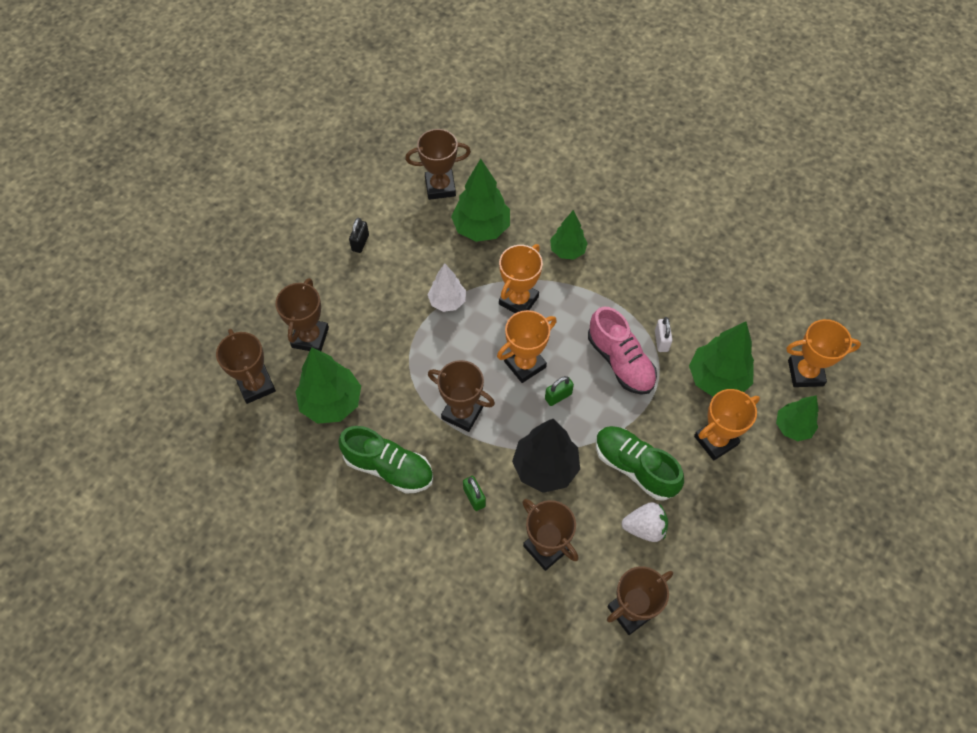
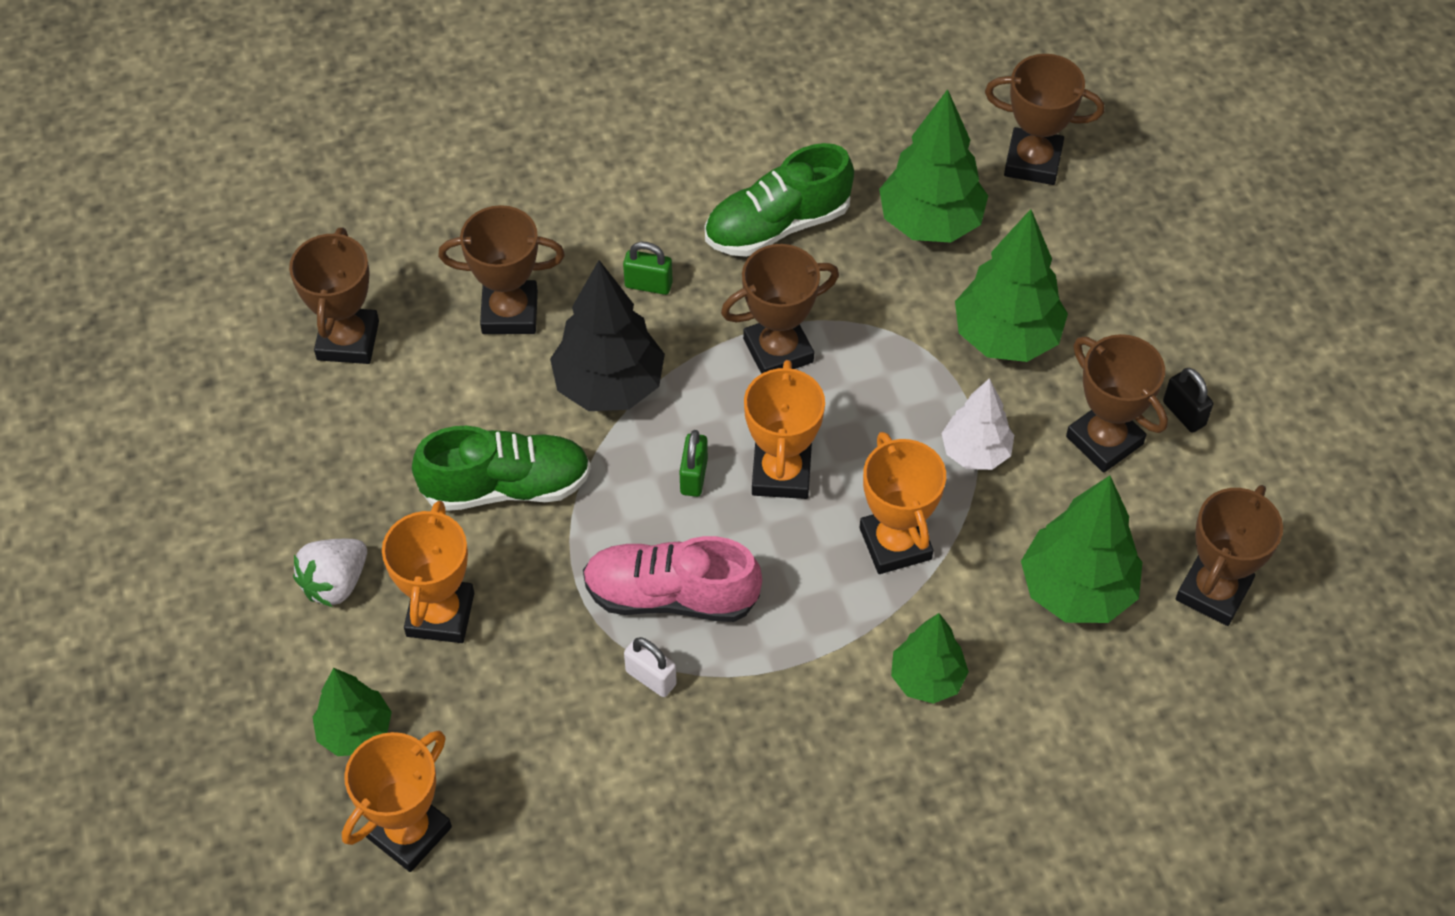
camera: 130 degrees right, 5 degrees down
(310, 337) = (1058, 258): brown trophy -> brown trophy (1104, 440)
(644, 527) = (422, 433): white strawberry -> white strawberry (335, 583)
(717, 379) = (521, 699): green tree -> green tree (1006, 337)

